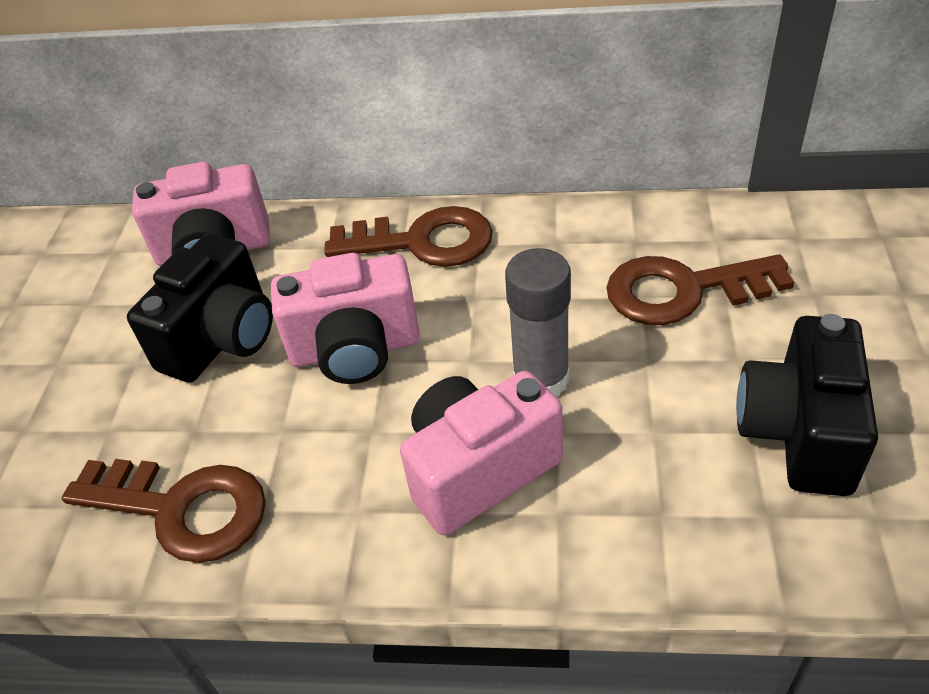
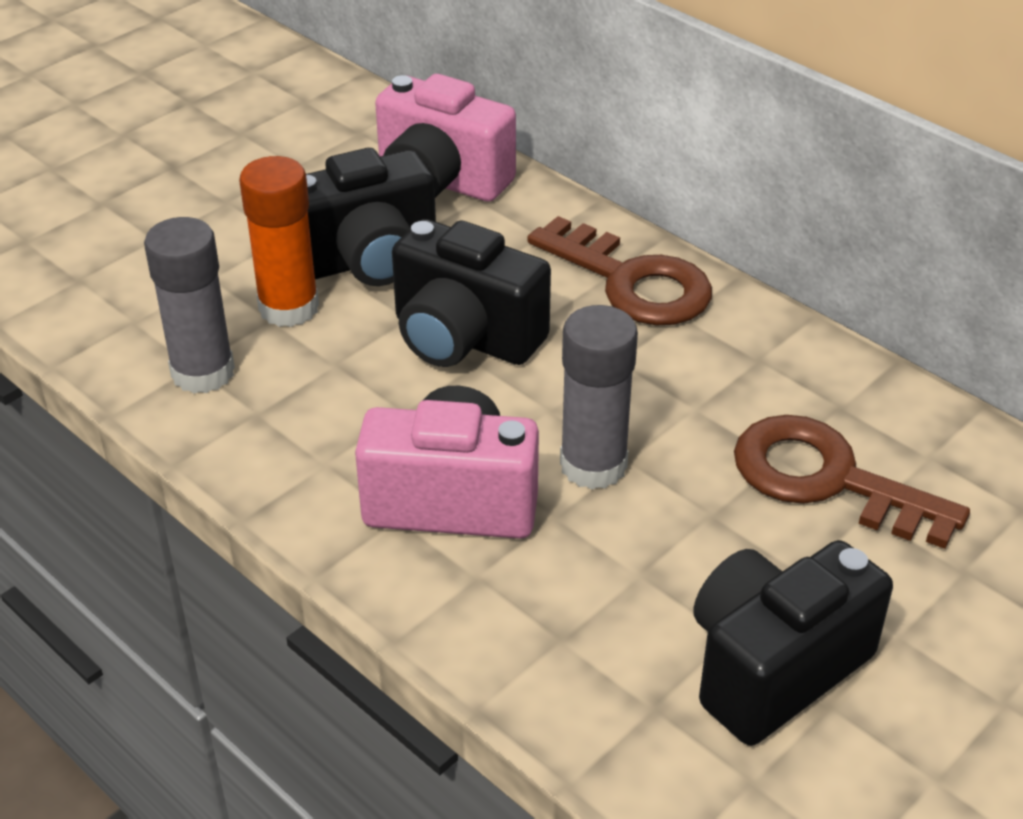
camera: 35 degrees right, 5 degrees down
(182, 509) = (203, 372): brown key -> grey glue stick
(198, 412) = (289, 308): none -> orange glue stick
(355, 349) = (464, 338): pink camera -> black camera

